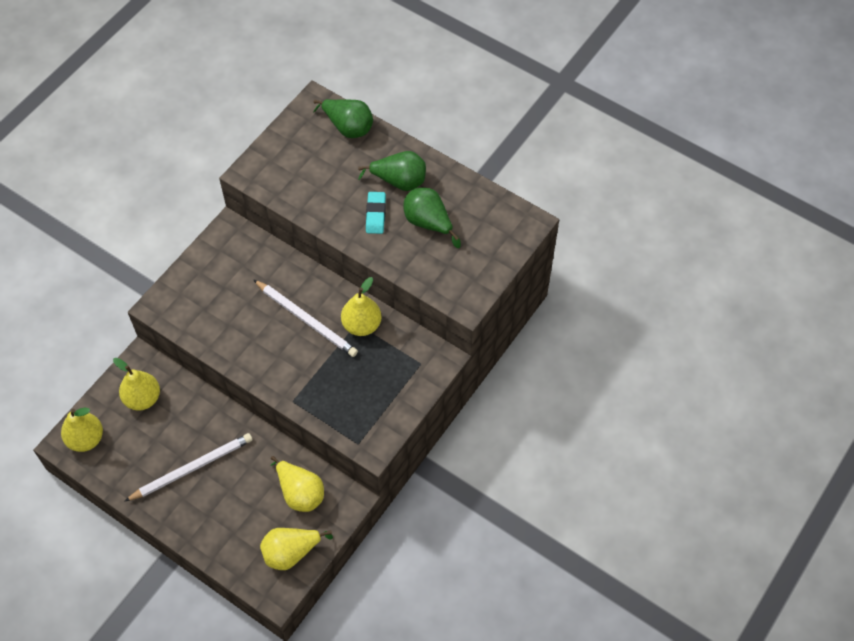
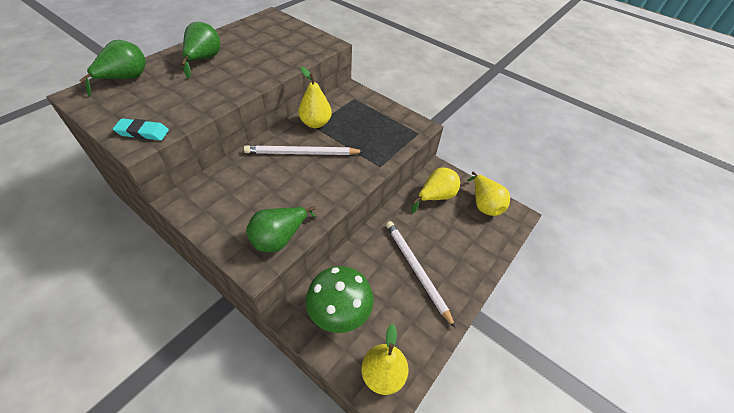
camera: 90 degrees left, 10 degrees down
(142, 398) = (339, 314): yellow pear -> green mushroom
(306, 319) = (302, 153): white pencil -> white pencil turned 135 degrees counterclockwise
(375, 214) = (231, 73): turquoise eraser -> turquoise eraser (143, 132)
(428, 223) = (252, 51): green pear -> green pear (279, 238)

